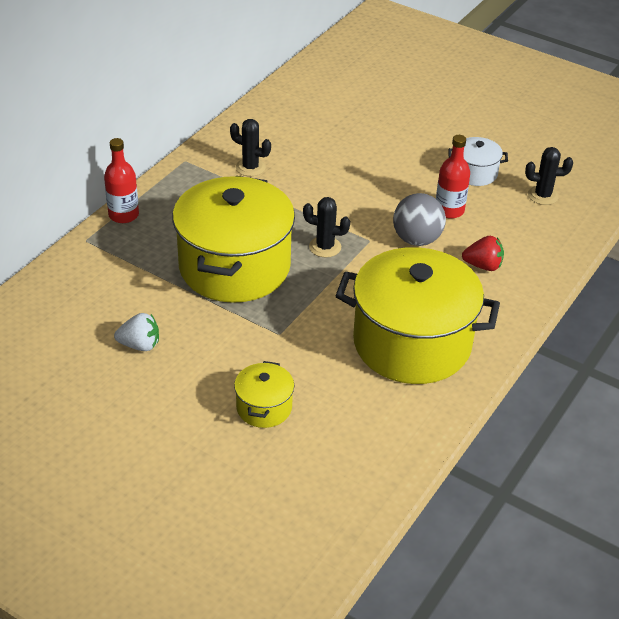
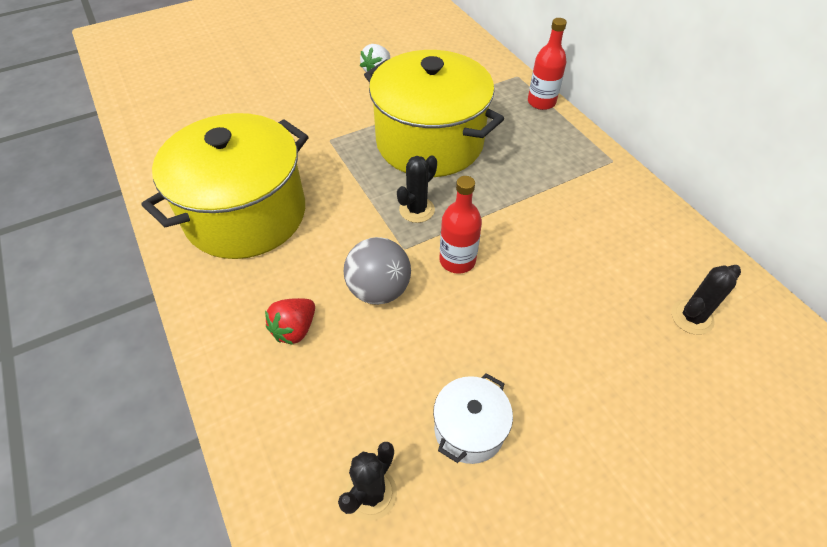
camera: 120 degrees right, 10 degrees up
(250, 167) = (581, 203): black cactus -> black cactus (692, 317)
(264, 407) = (264, 107): yellow pot -> none
(449, 210) = (409, 350): red bottle -> red bottle (457, 260)

